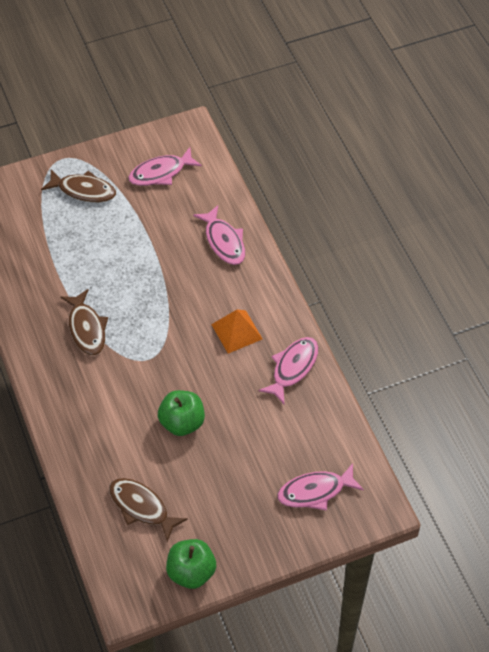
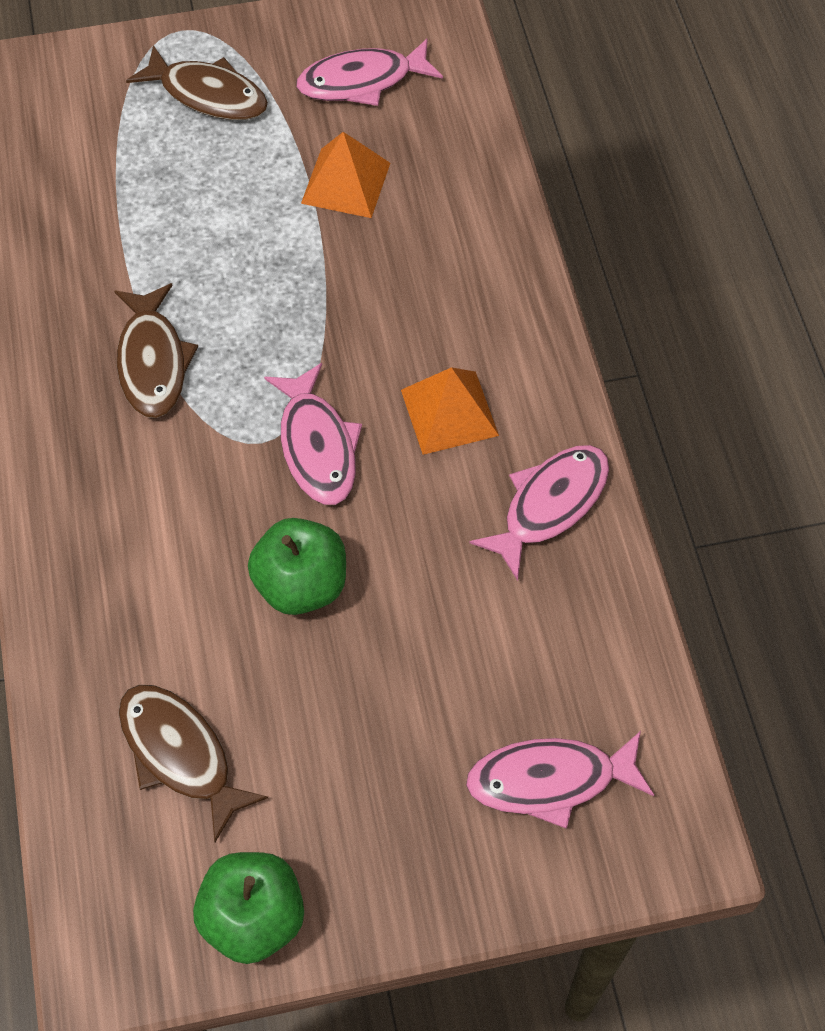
camera: 10 degrees right, 5 degrees up
(163, 226) = (345, 183): none -> orange pyramid
(224, 241) = (458, 229): pink fish -> pink fish (317, 446)

